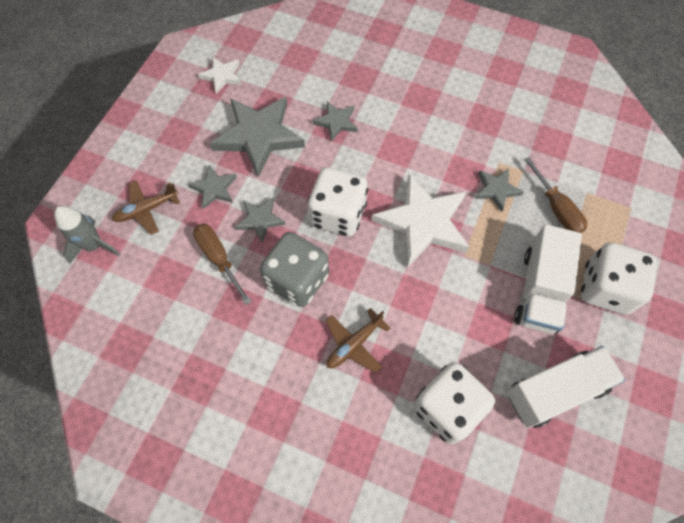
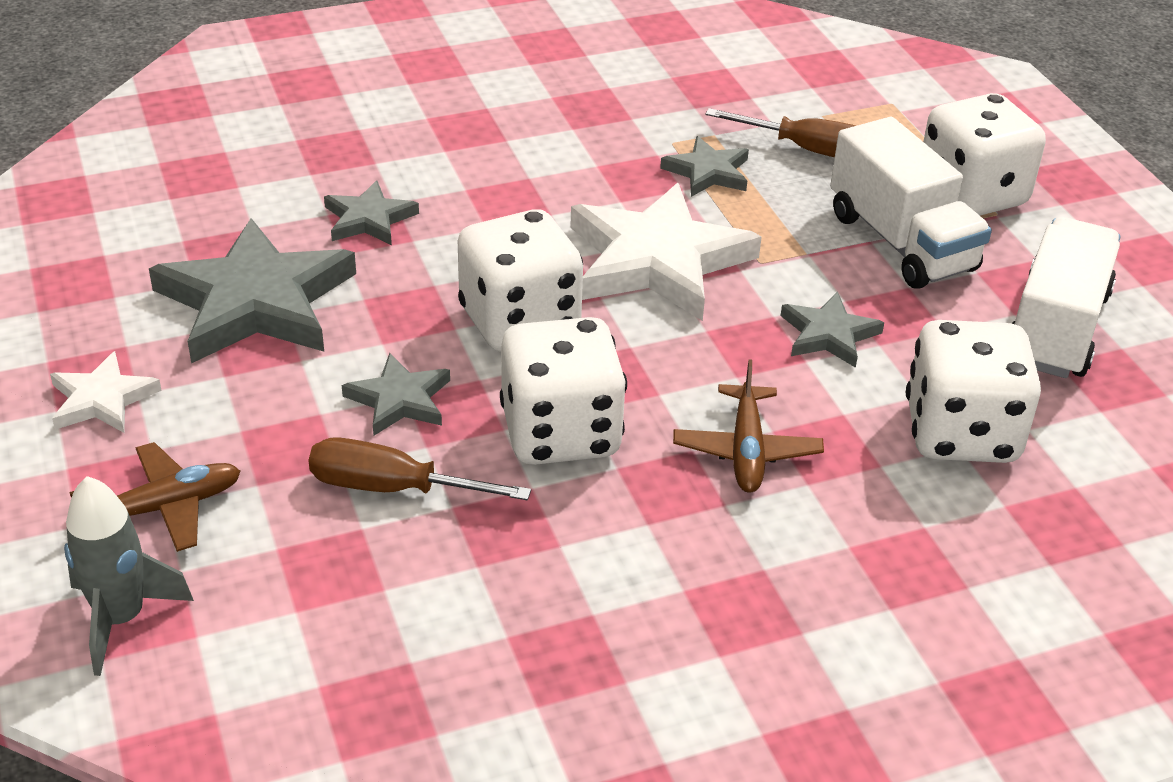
camera: 45 degrees left, 25 degrees down
(146, 209) = (165, 507): brown plane -> brown plane turned 135 degrees counterclockwise
(214, 188) = (262, 408): grey star -> grey star (828, 334)
(222, 76) = (79, 263): white star -> white star (102, 399)
(297, 280) = (561, 433): grey dice -> white dice

